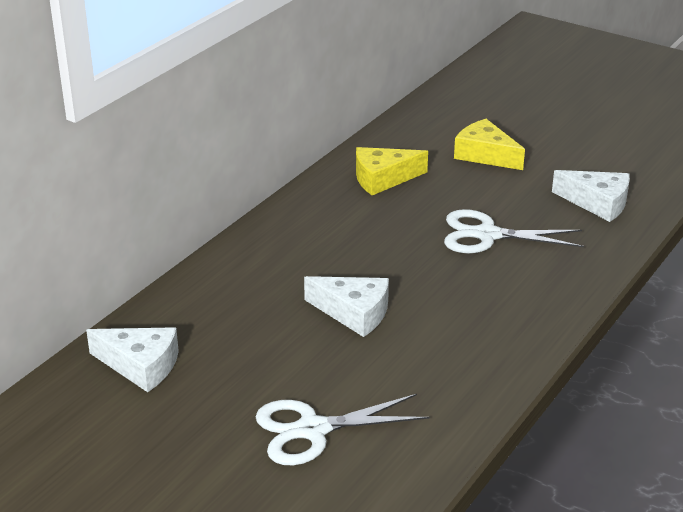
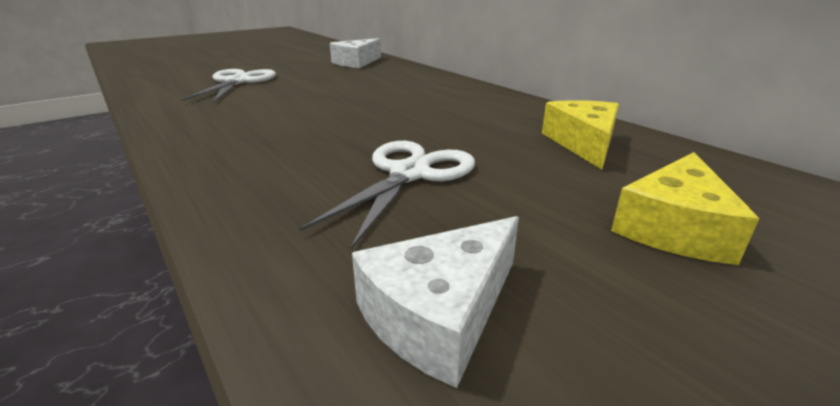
camera: 110 degrees right, 5 degrees down
(354, 313) = (339, 102): white cheese -> none
(485, 155) = (674, 227): yellow cheese -> yellow cheese turned 150 degrees clockwise

